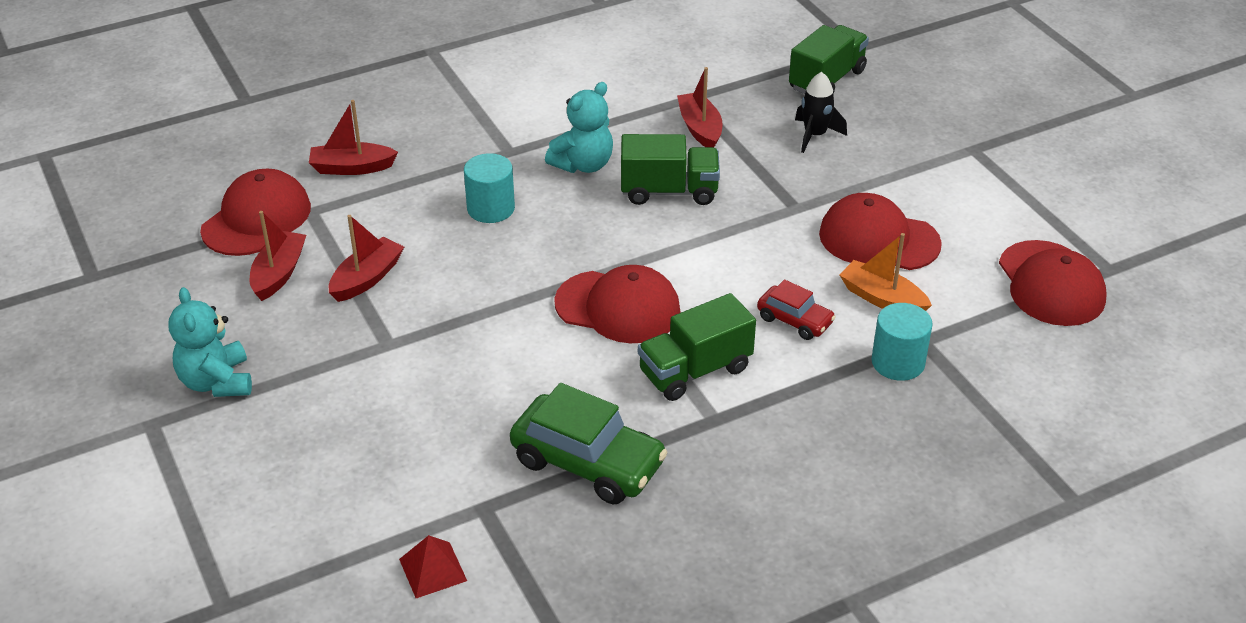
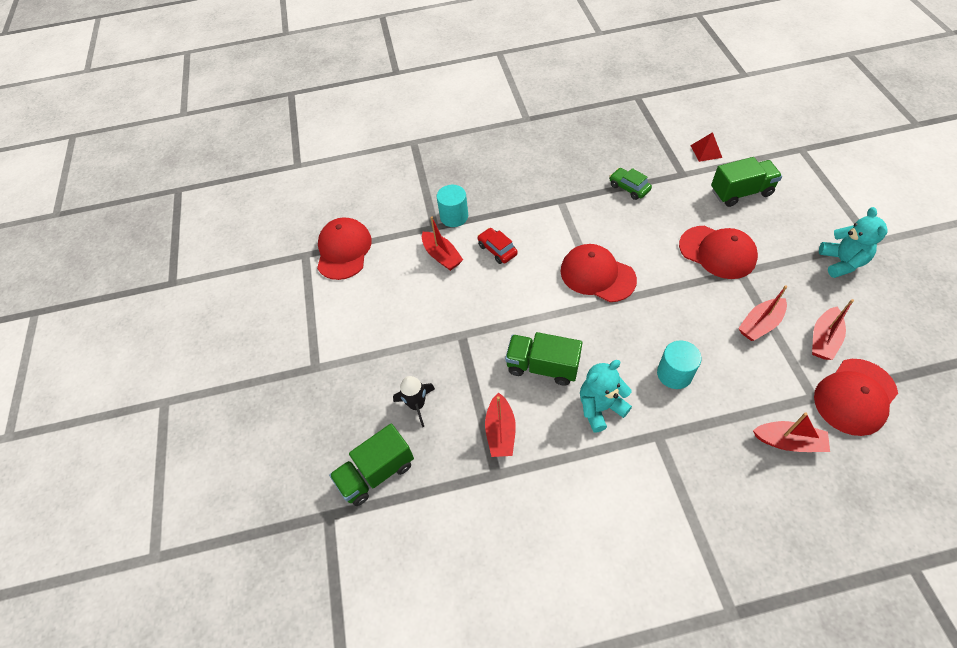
camera: 160 degrees left, 15 degrees up
(588, 462) = (629, 188): green car -> green car, size x0.55
(695, 371) = (562, 228): green truck -> green truck (741, 192)
(878, 239) = (421, 299): red cap -> red cap (717, 252)
(882, 298) = (442, 256): orange boat -> red boat

